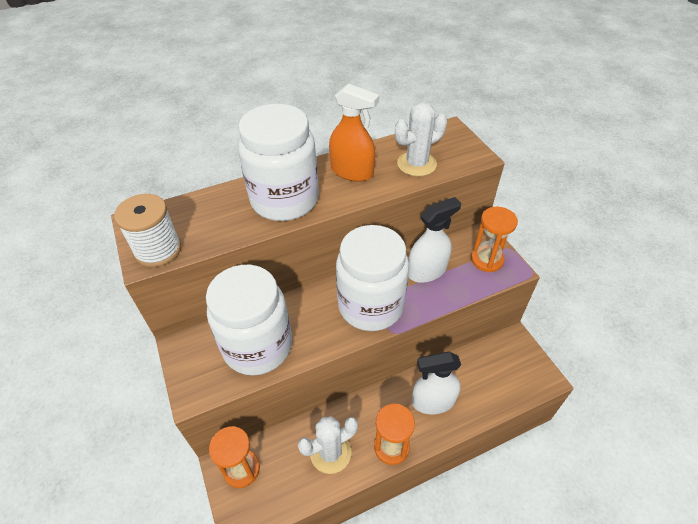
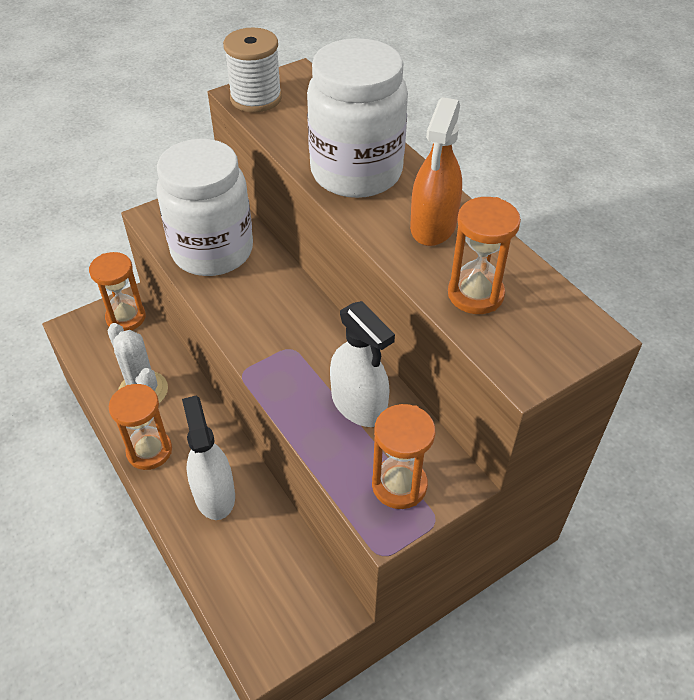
camera: 80 degrees right, 0 degrees up
(370, 306) = (283, 345): white jar -> none
(416, 164) = (475, 294): white cactus -> orange hourglass

